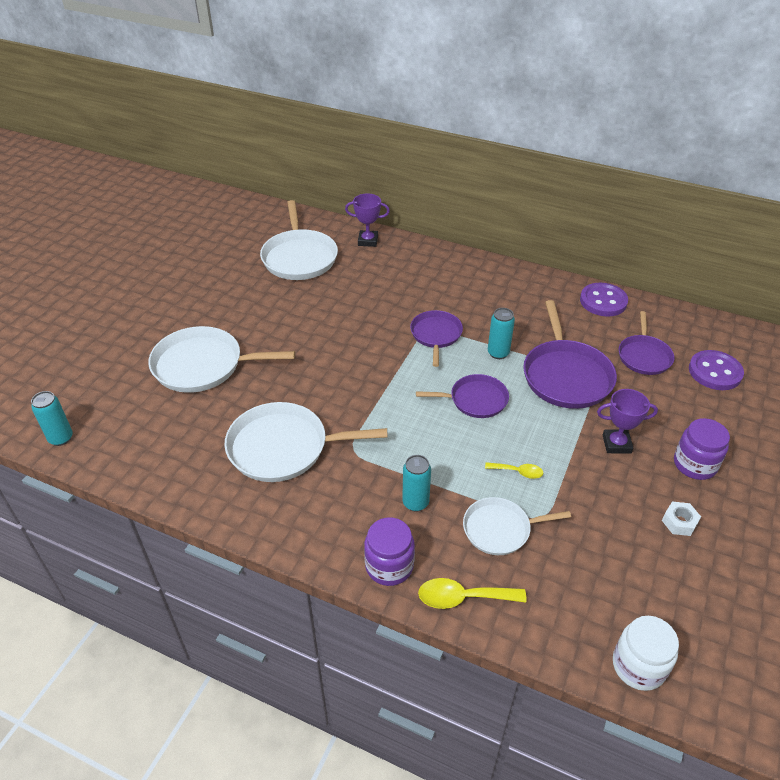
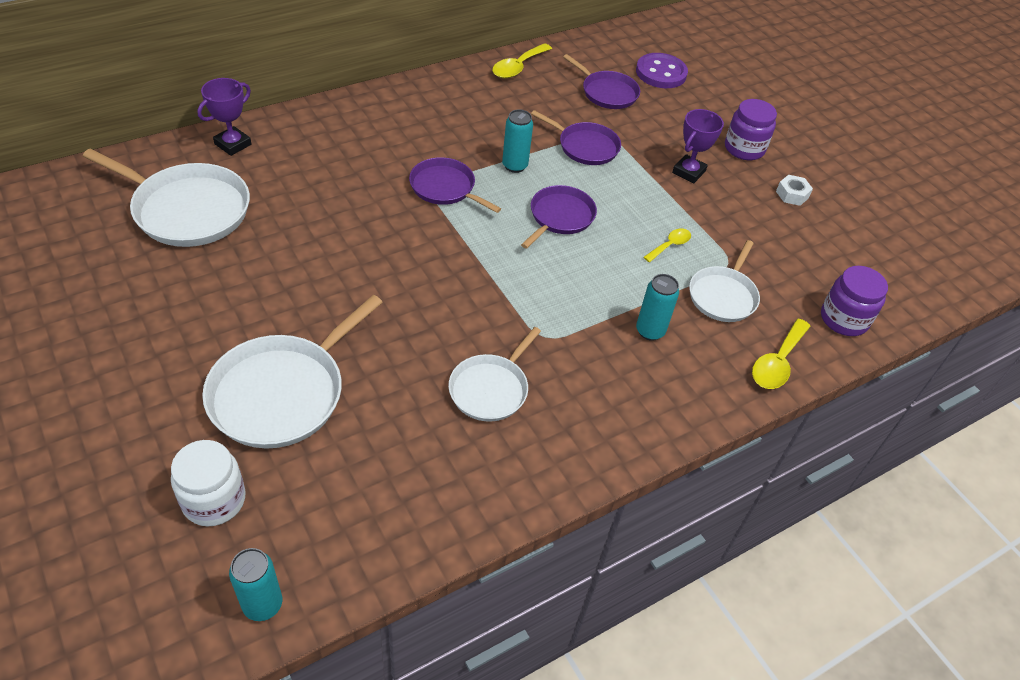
camera: 60 degrees left, 5 degrees up
(283, 447) = (491, 389): white pan -> white pan, size x0.61
(389, 566) = (709, 392): purple jar -> purple jar (844, 319)
(566, 375) = (585, 146): purple pan -> purple pan, size x0.61
(603, 301) = (518, 67): purple button -> yellow spoon
(638, 666) = (902, 302): white jar -> white jar (214, 500)

